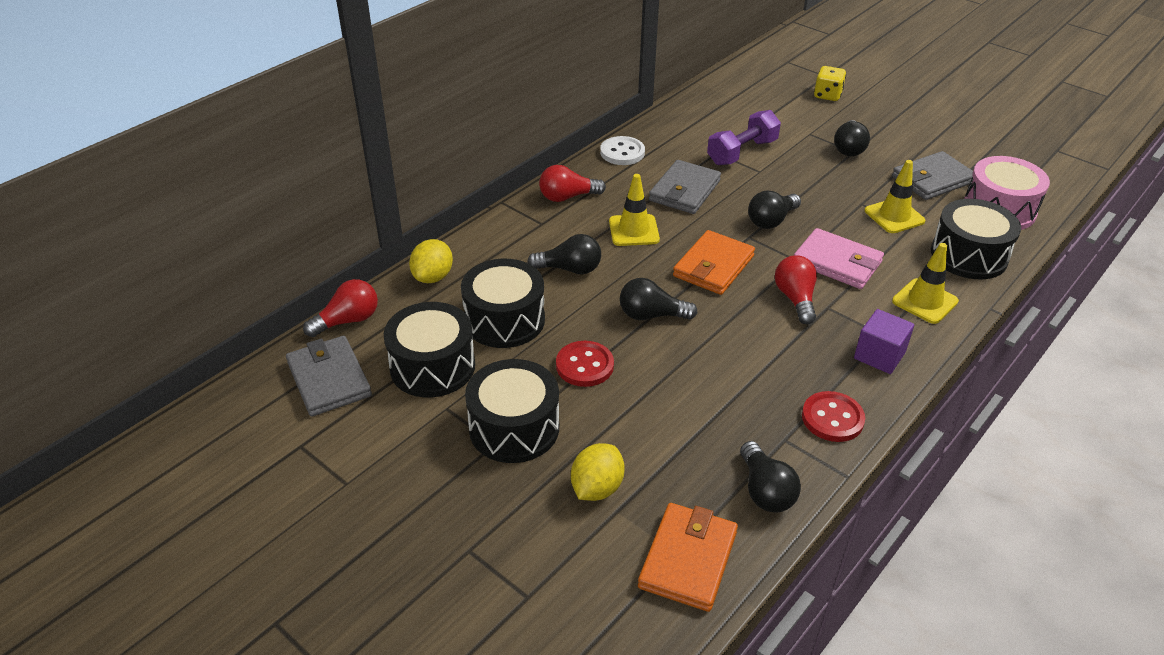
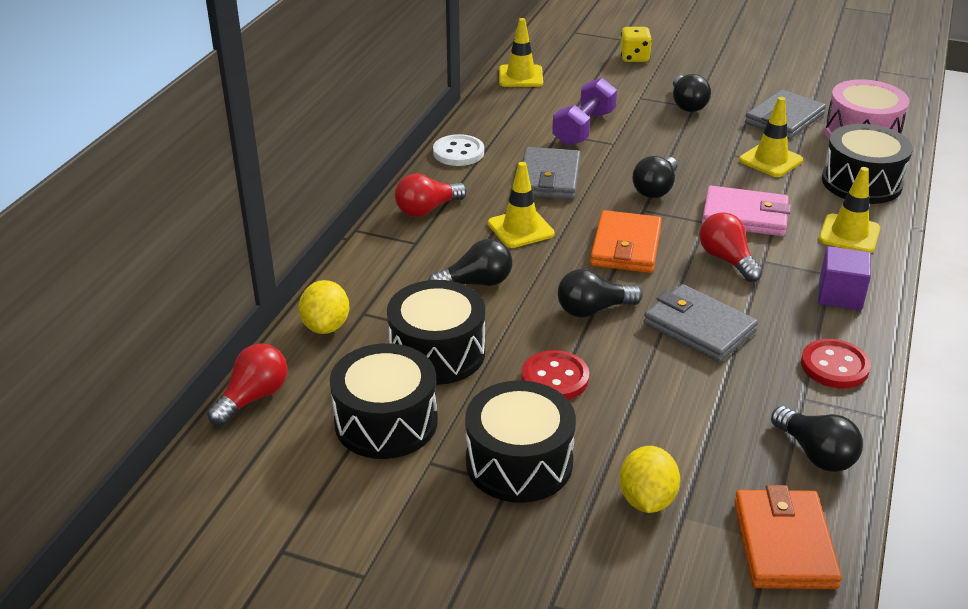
camera: 20 degrees left, 5 degrees down
(329, 379) = (271, 467): grey wallet -> grey wallet (699, 328)
(715, 94) = (520, 76): none -> yellow traffic cone

